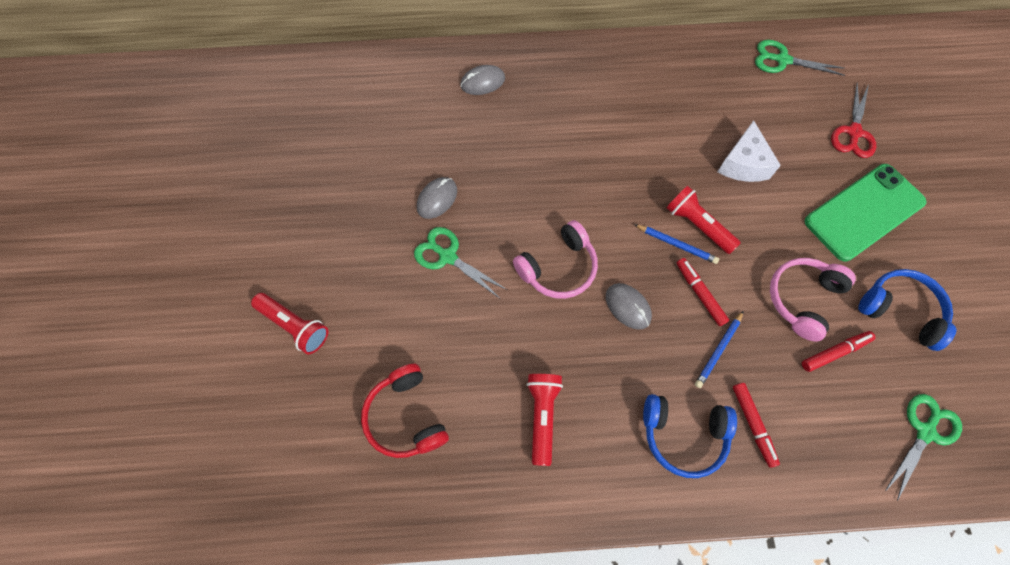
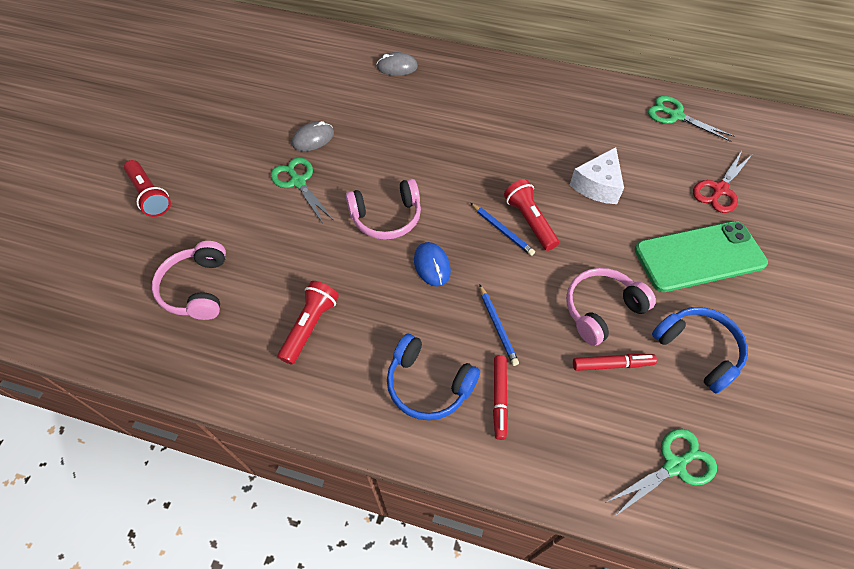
camera: 20 degrees right, 10 degrees down
(406, 417) = (197, 288): red headphones -> pink headphones
(628, 307) = (432, 265): grey mouse -> blue mouse
(699, 293) = (503, 275): red marker -> none
(718, 350) = (497, 326): blue pencil -> blue pencil turned 75 degrees counterclockwise

